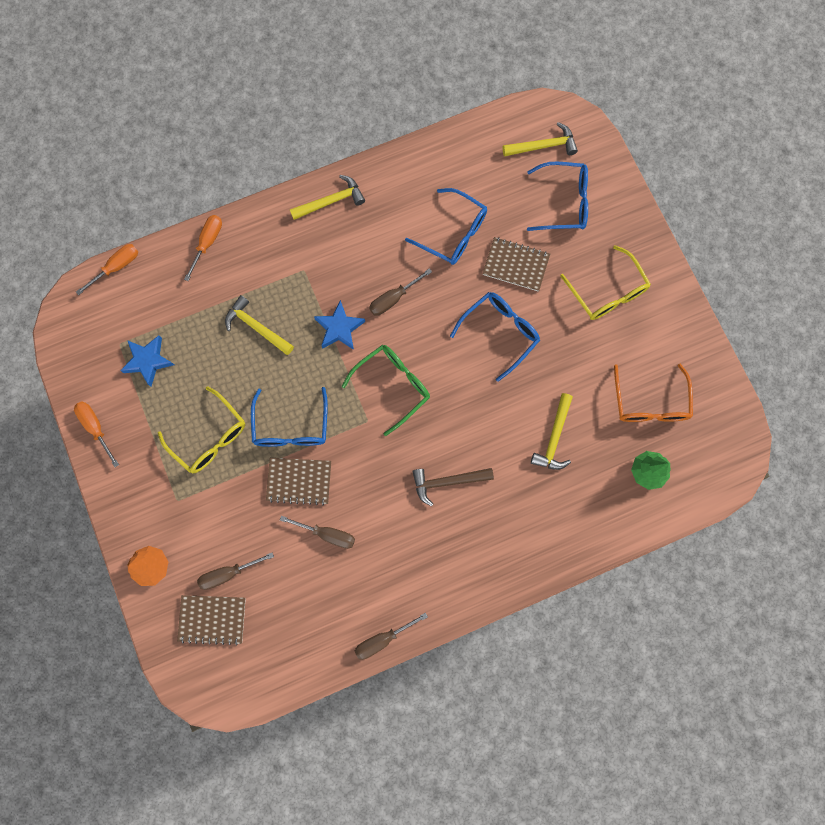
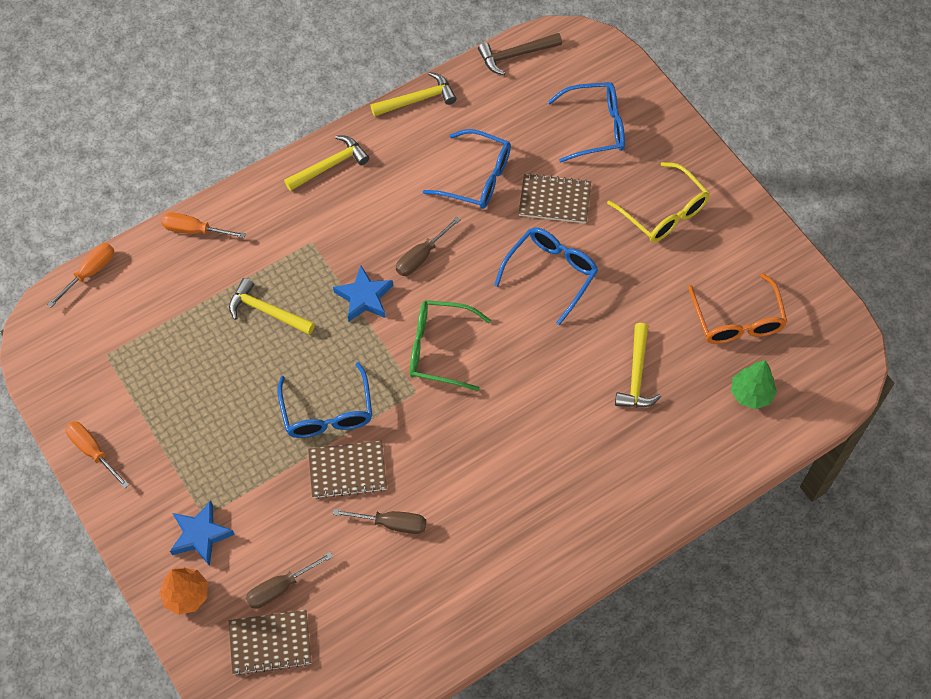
camera: 10 degrees left, 15 degrees down
(148, 361) = (144, 368): blue star -> blue star (200, 535)
(208, 243) = (194, 230): orange screwdriver -> orange screwdriver turned 90 degrees counterclockwise
(210, 437) = (232, 439): yellow glasses -> none
(382, 639) = (479, 631): brown screwdriver -> none
(393, 386) = (438, 349): green glasses -> green glasses turned 120 degrees counterclockwise
(448, 482) = (523, 442): brown hammer -> brown hammer (516, 55)
(543, 146) = (560, 74): yellow hammer -> yellow hammer (417, 99)

